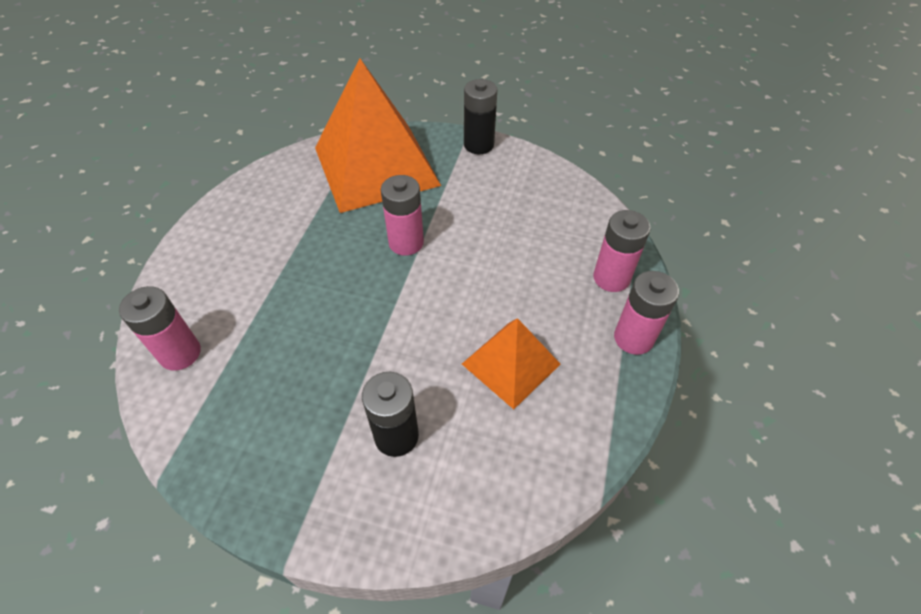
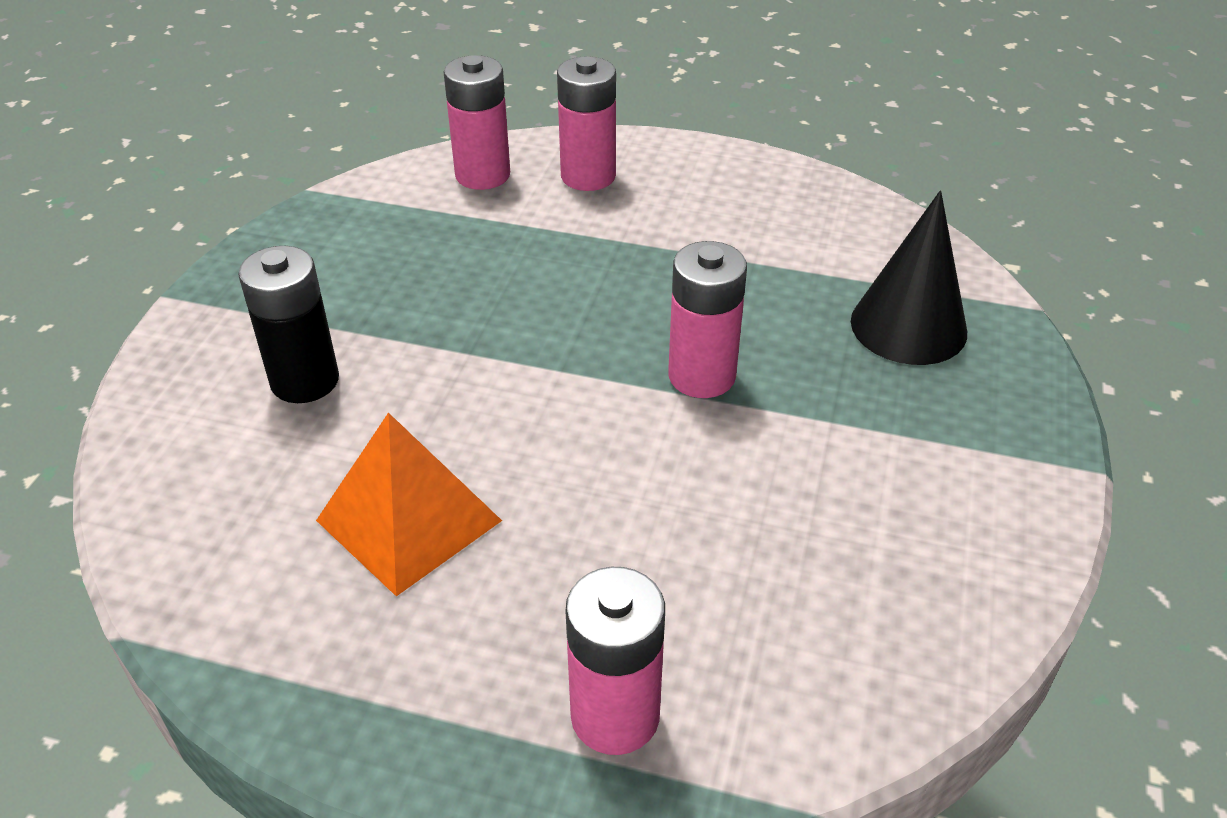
camera: 90 degrees right, 10 degrees down
(376, 166) = (908, 326): orange pyramid -> black cone
(478, 145) = (1032, 484): black battery -> none
(633, 338) = (440, 737): pink battery -> pink battery (588, 176)

